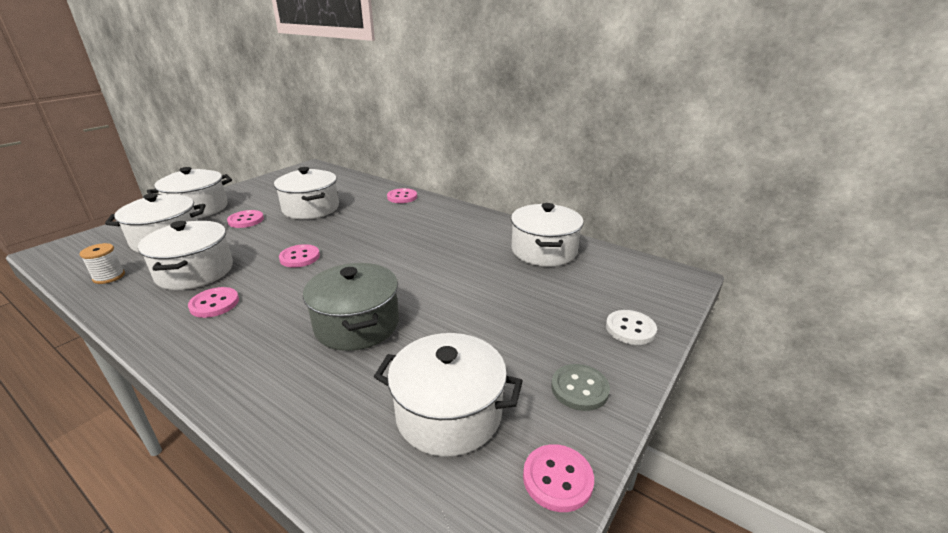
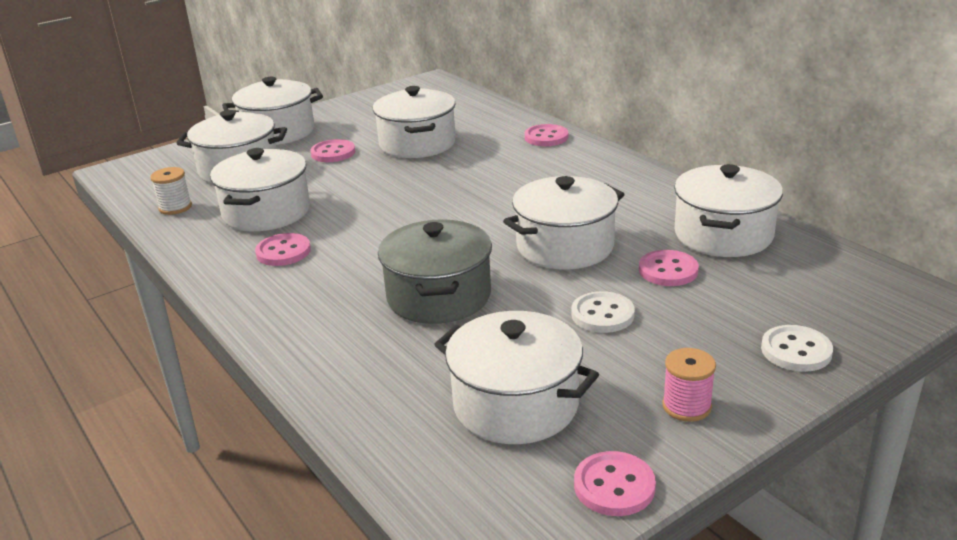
camera: 20 degrees right, 0 degrees up
(300, 257) = (389, 208): pink button -> pink button (668, 270)
(441, 272) = (565, 246): none -> white pot
(488, 321) = (602, 314): none -> white button
(579, 388) = (686, 406): grey button -> pink spool

